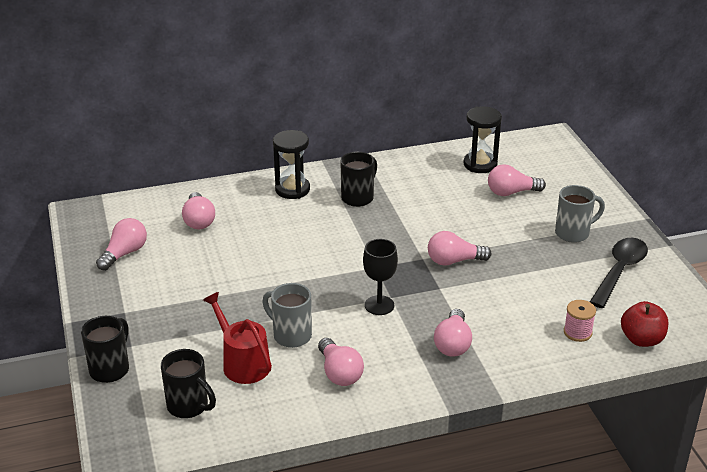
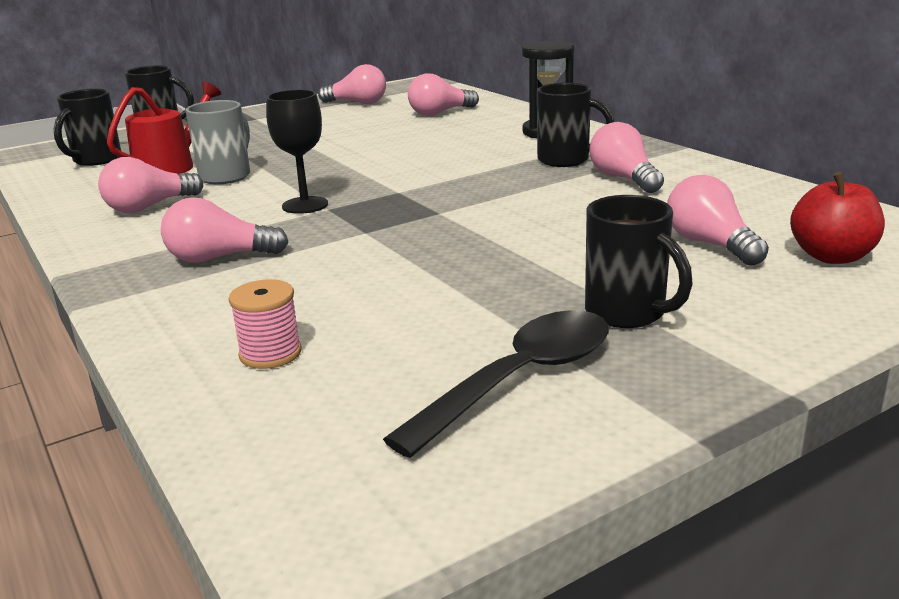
camera: 75 degrees right, 10 degrees down
(454, 261) = (446, 231): pink light bulb -> pink light bulb (624, 179)
(480, 164) = (771, 211): black hourglass -> none
(573, 233) = (627, 313): grey mug -> black mug
(619, 271) = (521, 379): black spoon -> black spoon turned 60 degrees counterclockwise
(641, 339) = (259, 431): red apple -> red apple (832, 256)

